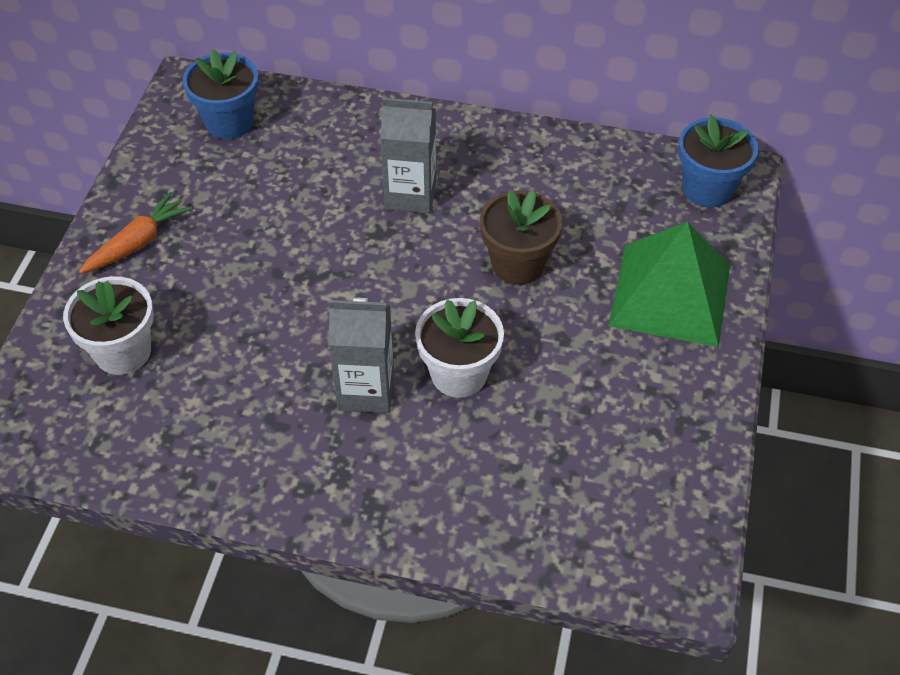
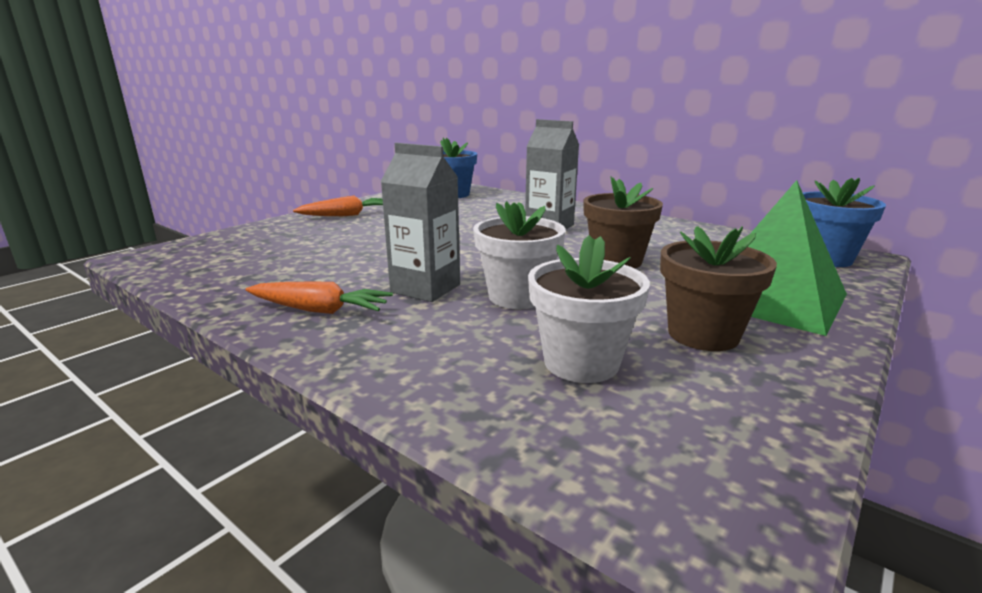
camera: 25 degrees right, 30 degrees down
(123, 352) = (275, 243): white flower pot -> white flower pot (581, 362)
(297, 465) = (319, 310): none -> orange carrot
(630, 380) = (703, 334): none -> brown flower pot

